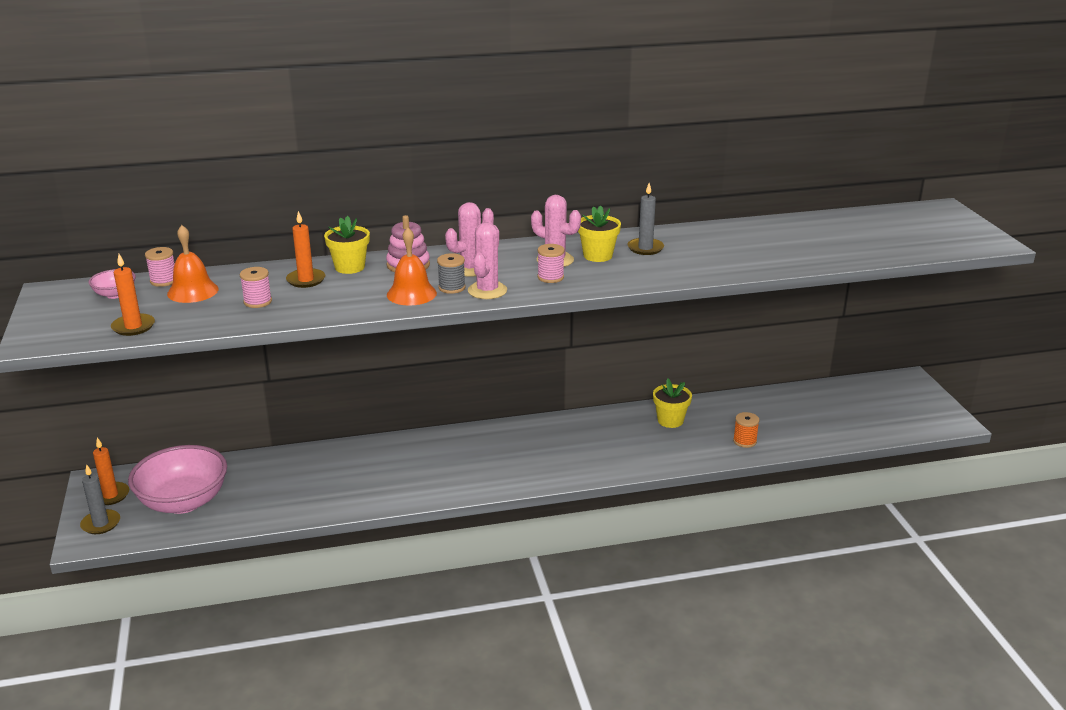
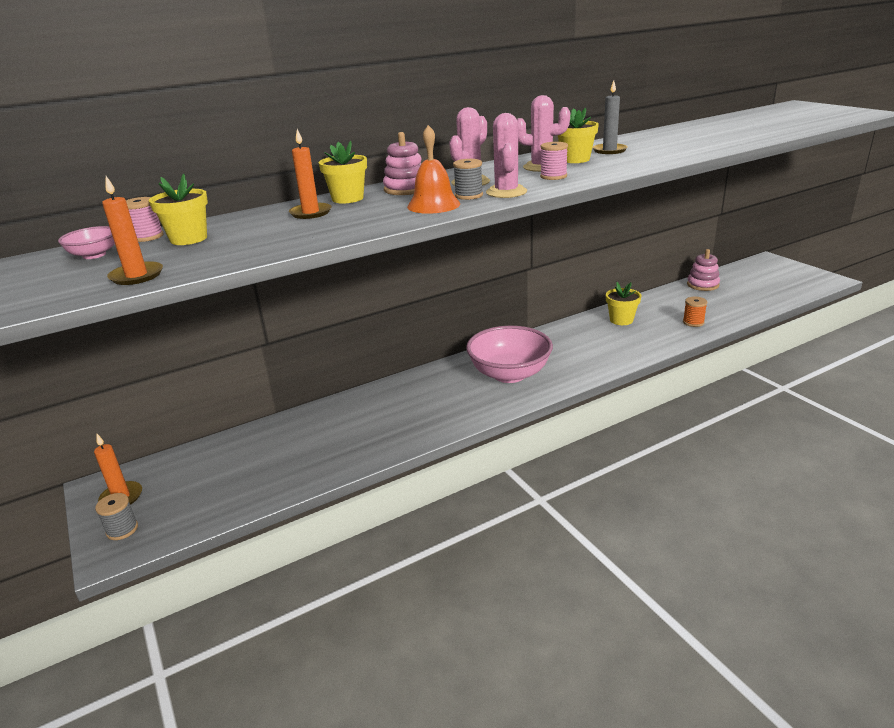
camera: 15 degrees left, 0 degrees up
(101, 524) = (122, 530): grey candle -> grey spool
(183, 502) = (209, 485): pink bowl -> pink bowl (509, 374)
(192, 291) = (189, 239): orange bell -> yellow flower pot
(258, 302) = (272, 235): pink spool -> none
(799, 396) = (702, 285): none -> pink stacking toy

